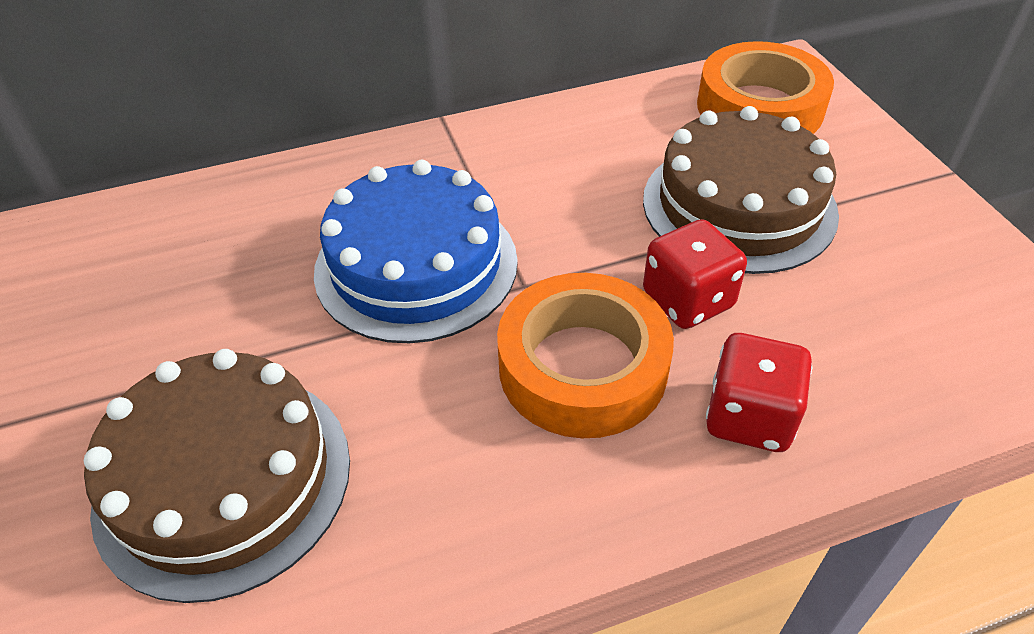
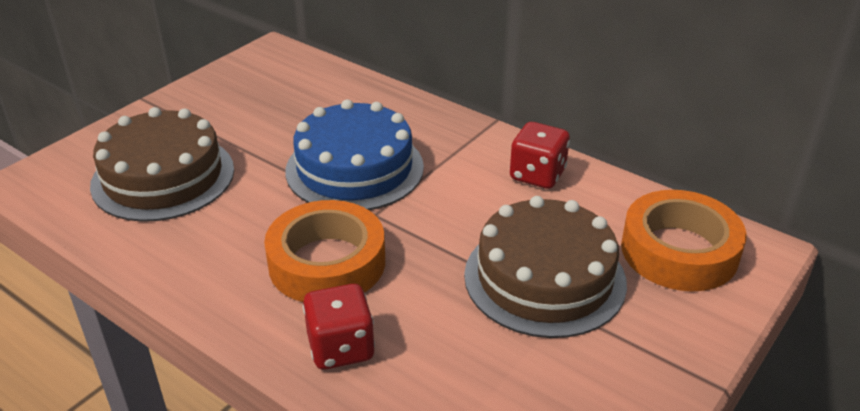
camera: 55 degrees right, 10 degrees down
(688, 300) = (423, 286): red dice -> red dice (537, 175)

